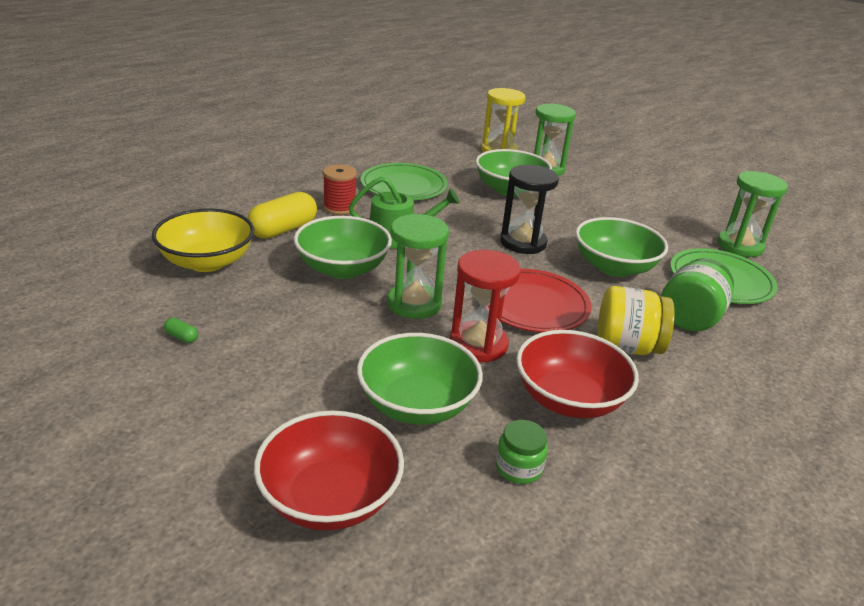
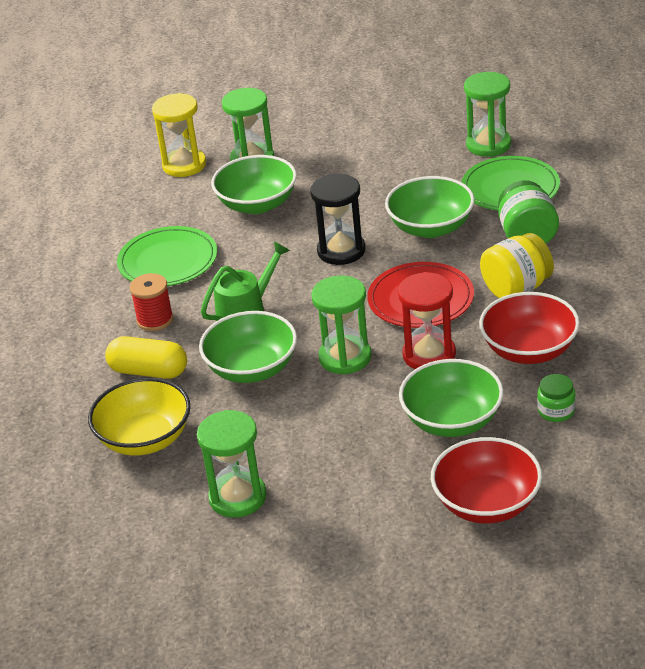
camera: 35 degrees left, 5 degrees up
(182, 337) = (237, 497): green capsule -> green hourglass
(283, 230) = (149, 371): yellow capsule -> yellow capsule turned 75 degrees counterclockwise

